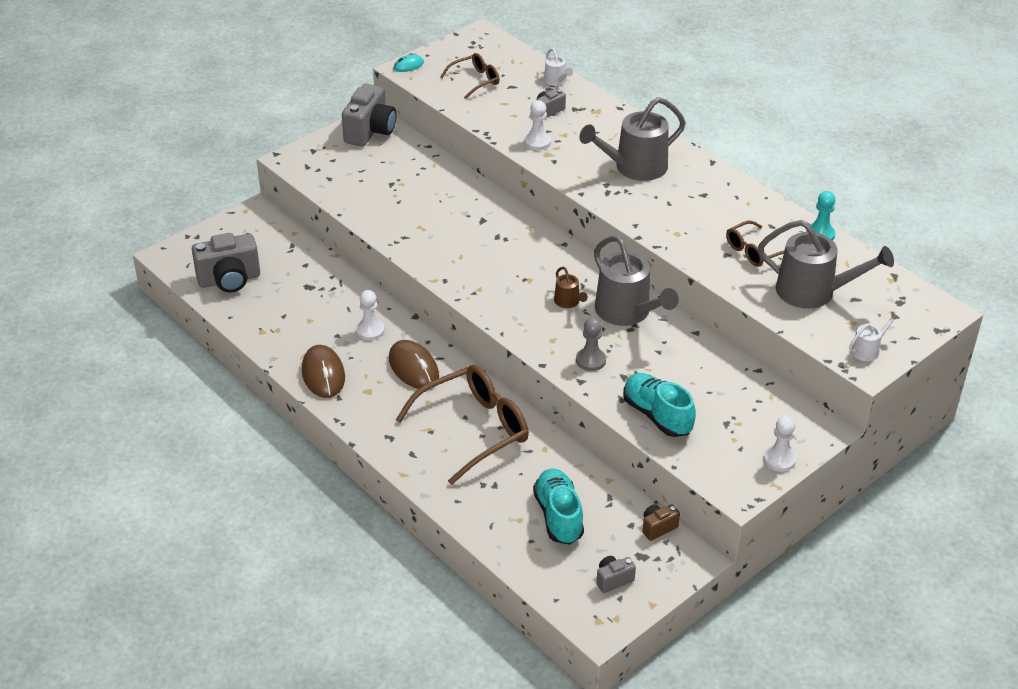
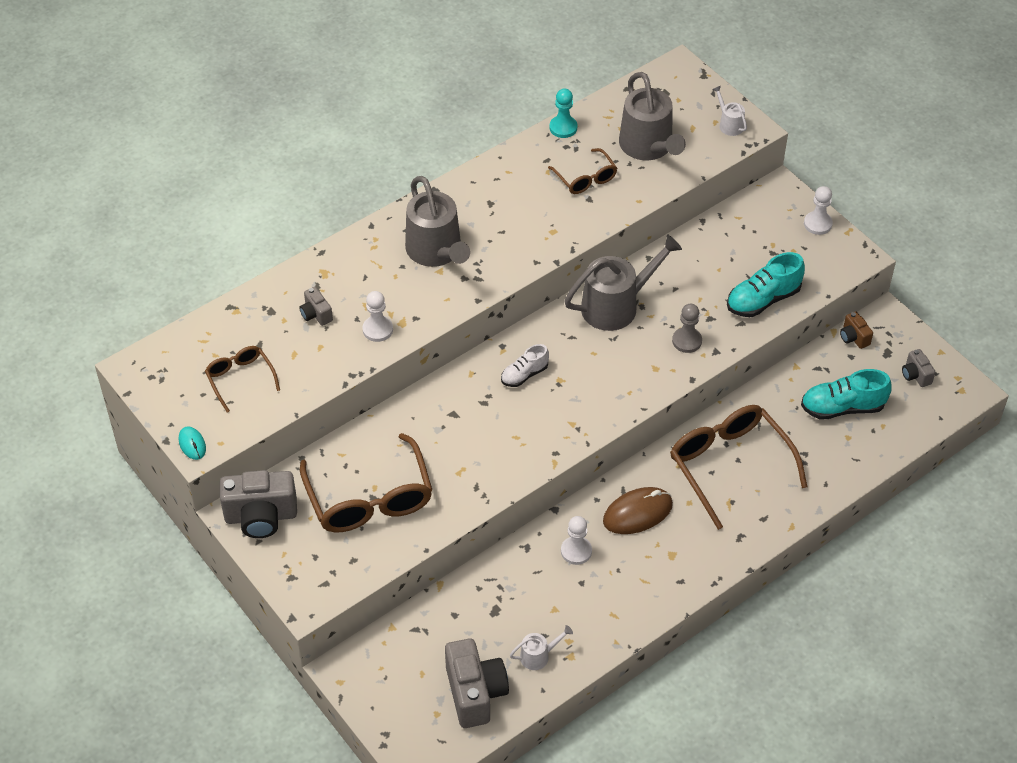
camera: 85 degrees left, 10 degrees up
(323, 374) = (644, 595): brown mouse -> none
(370, 131) = (261, 516): grey camera -> grey camera turned 150 degrees clockwise
(389, 182) = (369, 499): none -> brown glasses
(532, 258) = (524, 374): none -> white shoe
(556, 81) = (256, 303): white watering can -> white watering can (538, 656)
(568, 302) = (598, 350): brown watering can -> none
(813, 292) = (648, 146): grey watering can -> grey watering can turned 135 degrees clockwise

